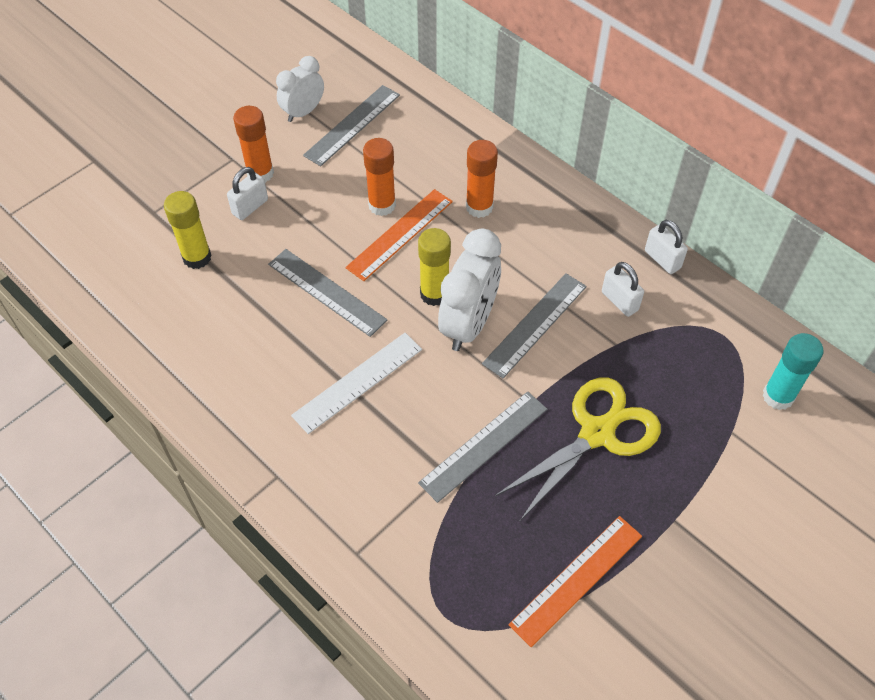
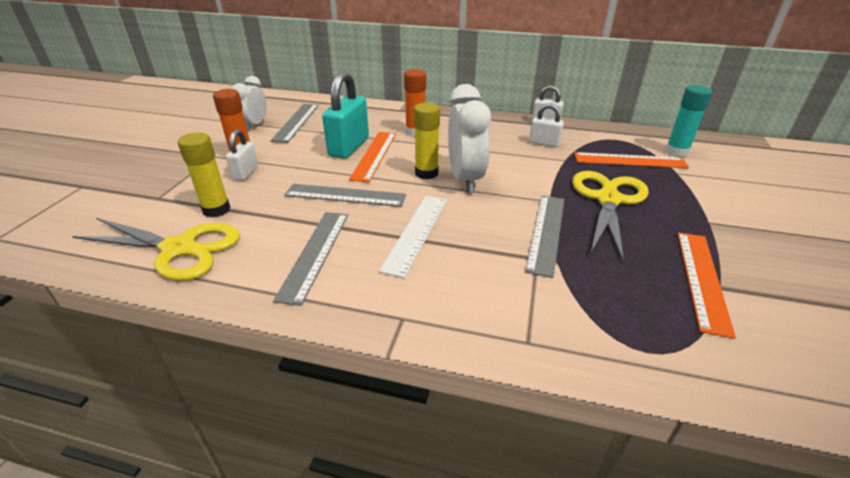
camera: 30 degrees left, 20 degrees down
(144, 300) = (179, 249): none -> yellow scissors
(382, 205) = (349, 147): orange glue stick -> turquoise padlock
(535, 324) = (508, 166): grey ruler -> grey ruler (315, 254)
(696, 383) = (629, 160): none -> orange ruler

